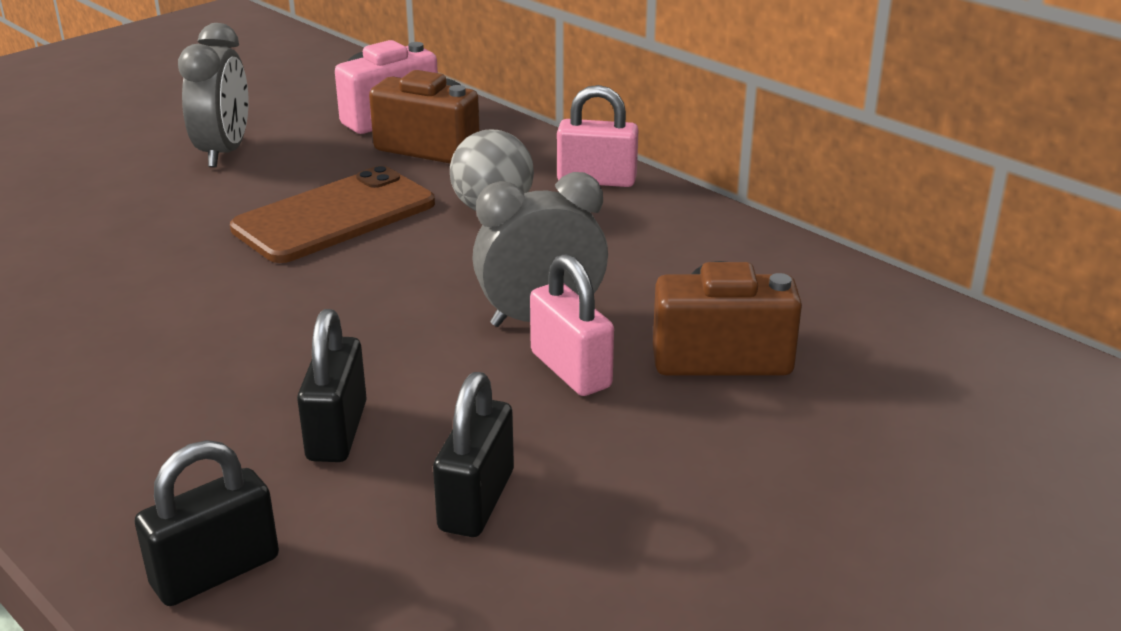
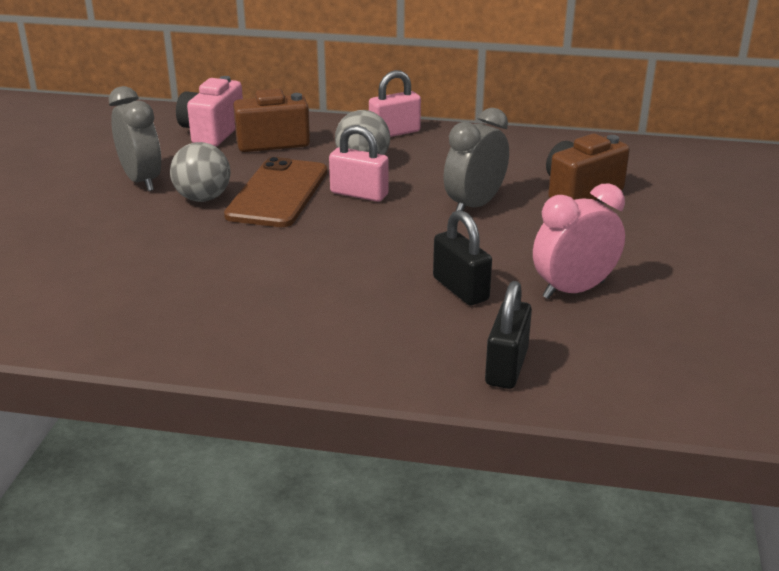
camera: 35 degrees left, 0 degrees up
(249, 194) = (203, 198): none -> grey ball
(477, 500) = (573, 290): black padlock -> pink clock
(571, 370) = (525, 222): pink padlock -> pink padlock (359, 194)

